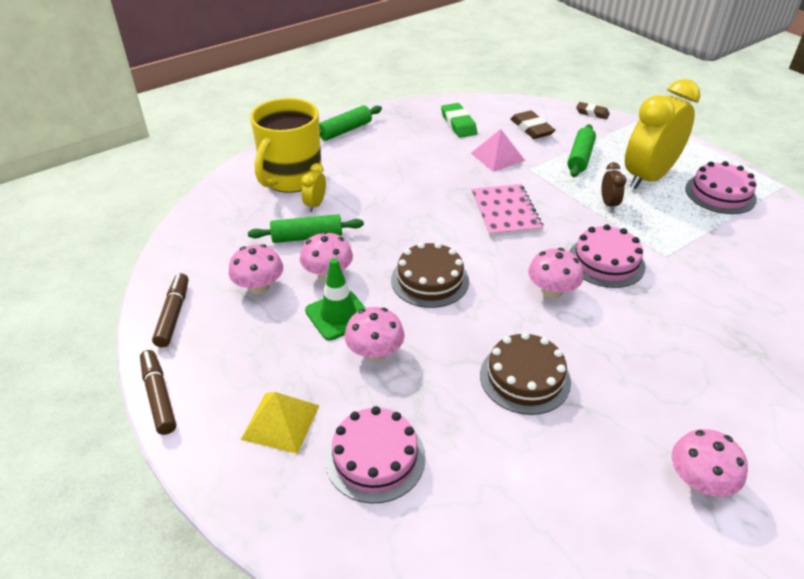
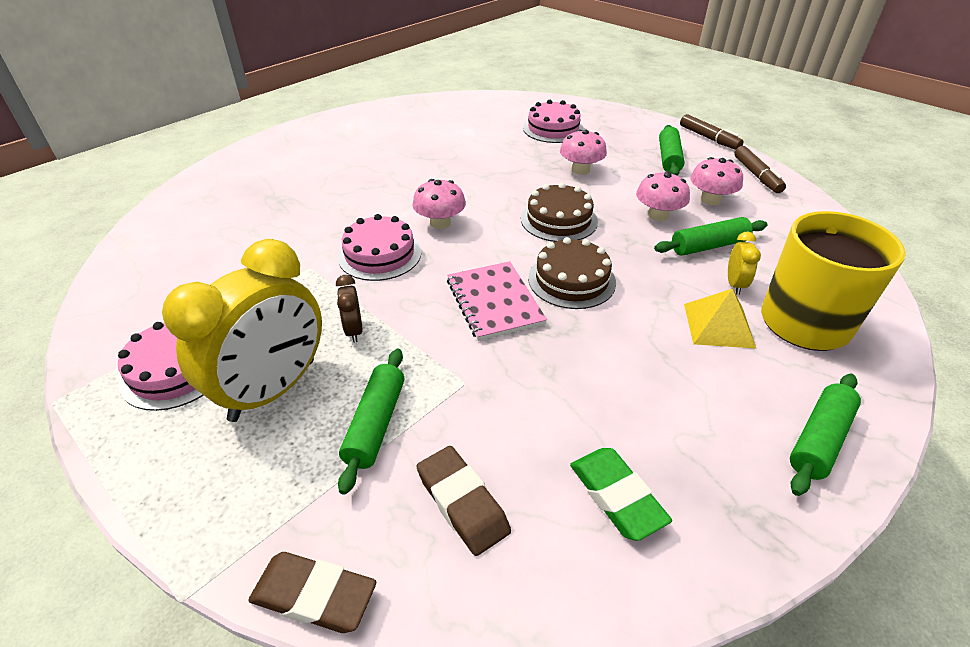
camera: 170 degrees right, 0 degrees up
(250, 359) = (669, 158): none -> green rolling pin
(281, 422) = (620, 135): yellow pyramid -> yellow pyramid (718, 325)
(338, 315) = (624, 188): green traffic cone -> none
(497, 157) = (520, 406): pink pyramid -> none
(525, 378) = (464, 167): brown cake -> brown cake (571, 280)
(592, 113) = (314, 596): brown eraser -> brown eraser, size x1.52
(699, 481) = (358, 137): pink mushroom -> none

